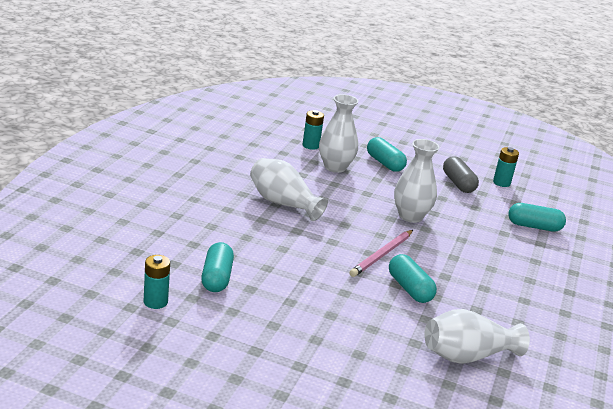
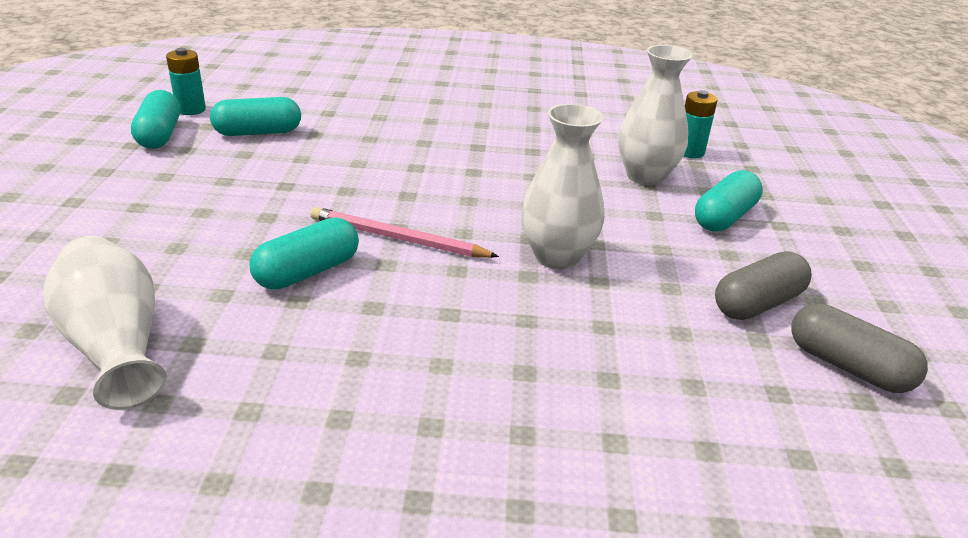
camera: 75 degrees right, 5 degrees up
(283, 203) = (483, 150): white vase -> none
(501, 183) = (848, 366): turquoise battery -> grey capsule
(534, 226) = (688, 428): turquoise capsule -> turquoise capsule (160, 135)

